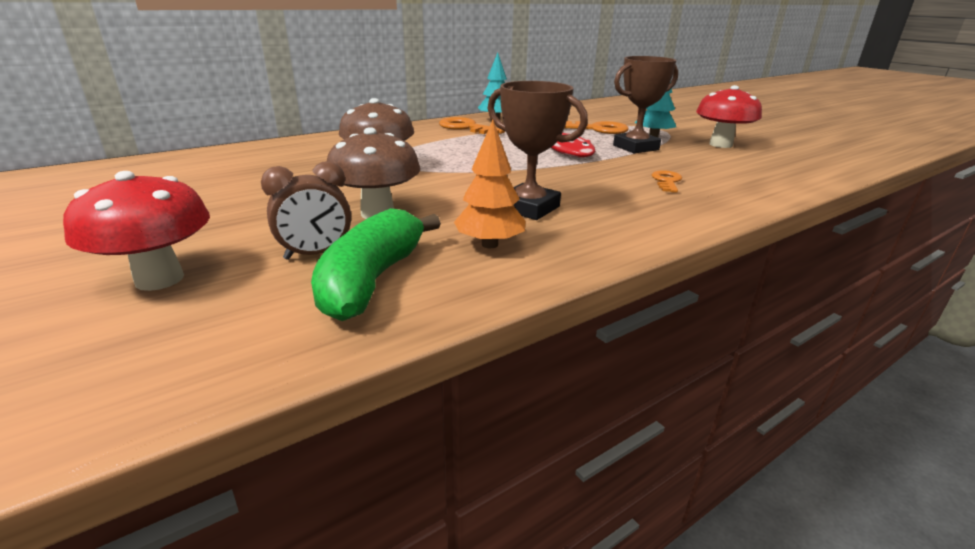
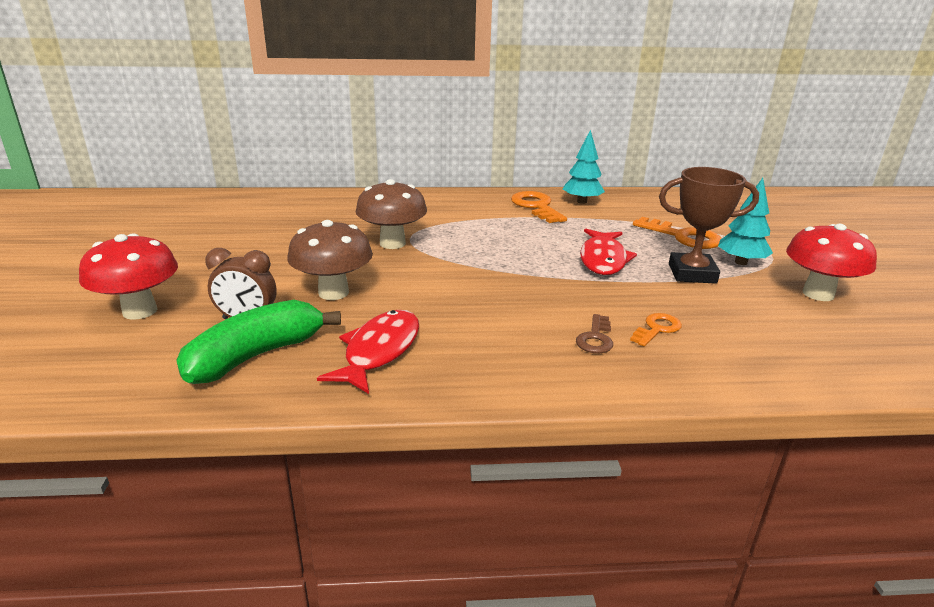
camera: 30 degrees right, 0 degrees up
(489, 244) = (379, 351): orange tree -> red fish
(529, 208) = (464, 322): brown trophy -> none
(638, 195) = (595, 338): none -> brown key

